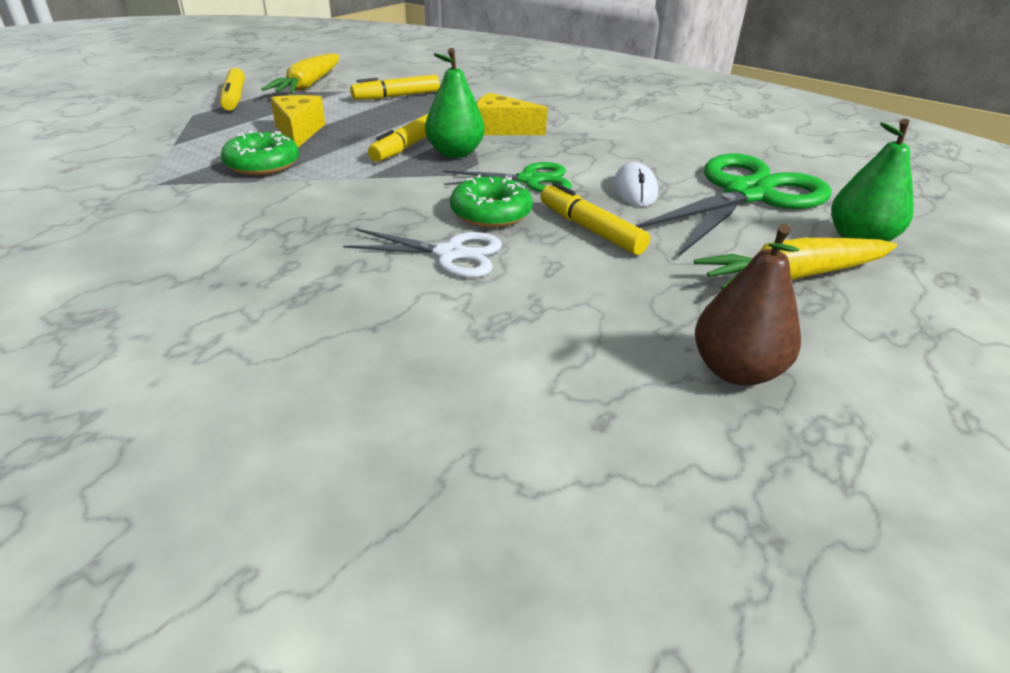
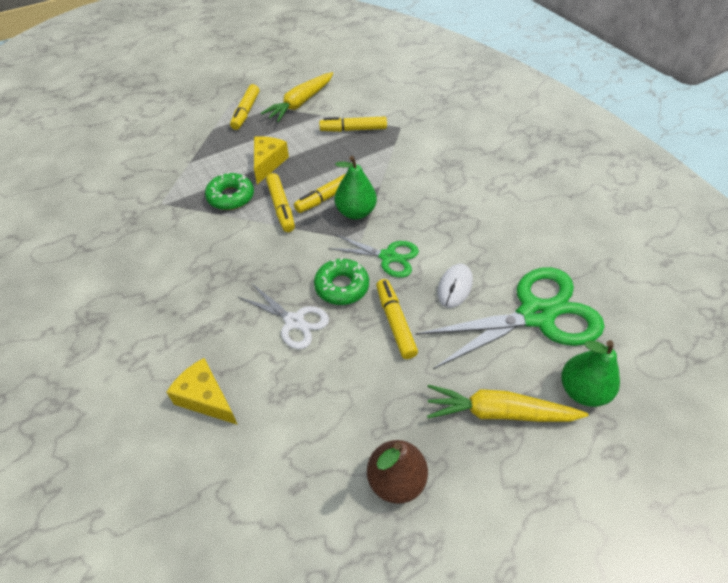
camera: 25 degrees right, 15 degrees up
(346, 163) = (281, 207): none -> yellow marker
(501, 129) = (404, 189): yellow cheese -> yellow cheese (206, 398)

